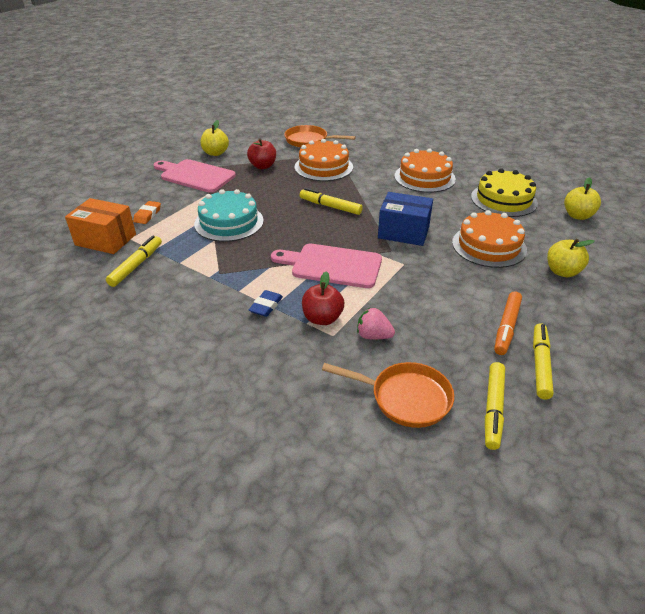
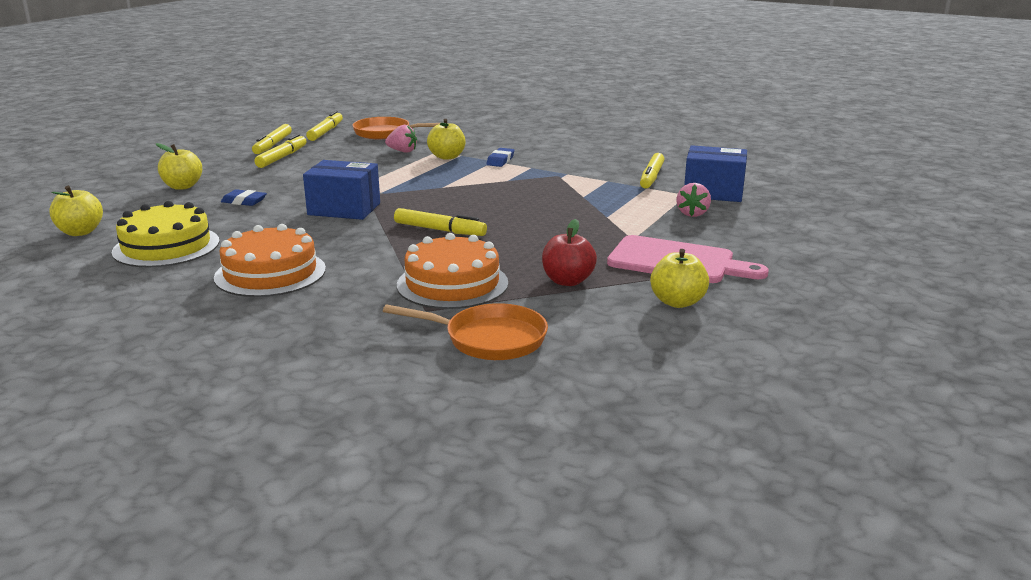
camera: 175 degrees right, 15 degrees down
(106, 240) = (713, 192): orange box -> blue box
(147, 215) = (692, 214): orange eraser -> pink strawberry
(229, 222) = (576, 210): turquoise cake -> none
(322, 318) = (447, 157): red apple -> yellow apple
(332, 265) = (437, 183): pink cutting board -> none
(489, 246) = (244, 201): orange cake -> blue eraser
(506, 327) = (282, 157): orange marker -> yellow marker

